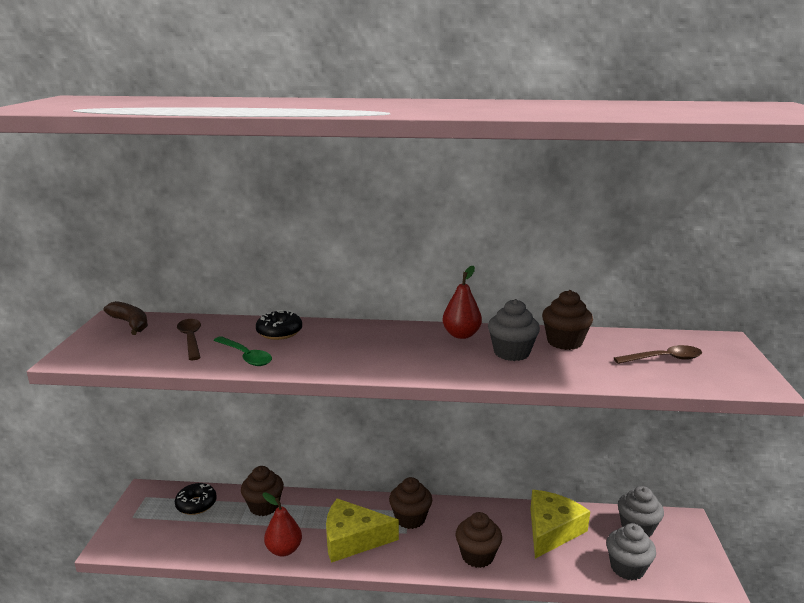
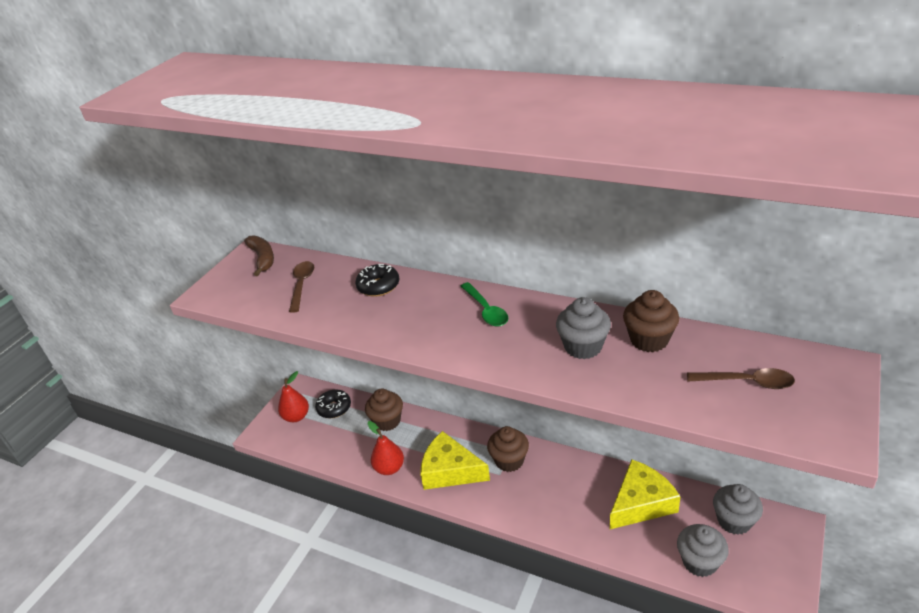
camera: 25 degrees right, 15 degrees up
(245, 356) = (336, 314): green spoon -> green spoon (486, 310)
(461, 335) = (546, 313): red pear -> red pear (296, 416)
(477, 556) = (555, 513): brown cupcake -> none

